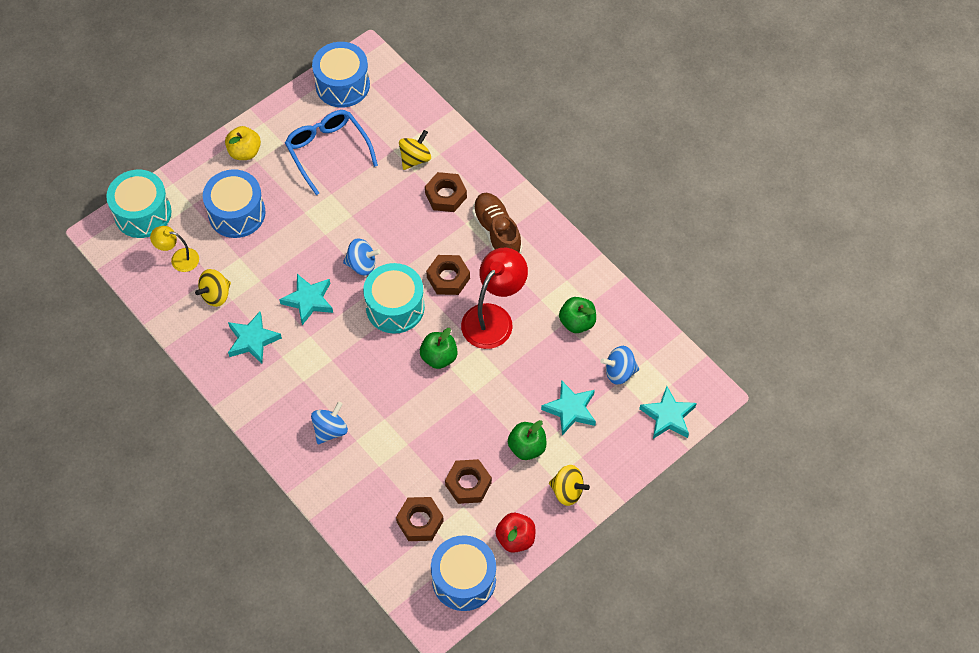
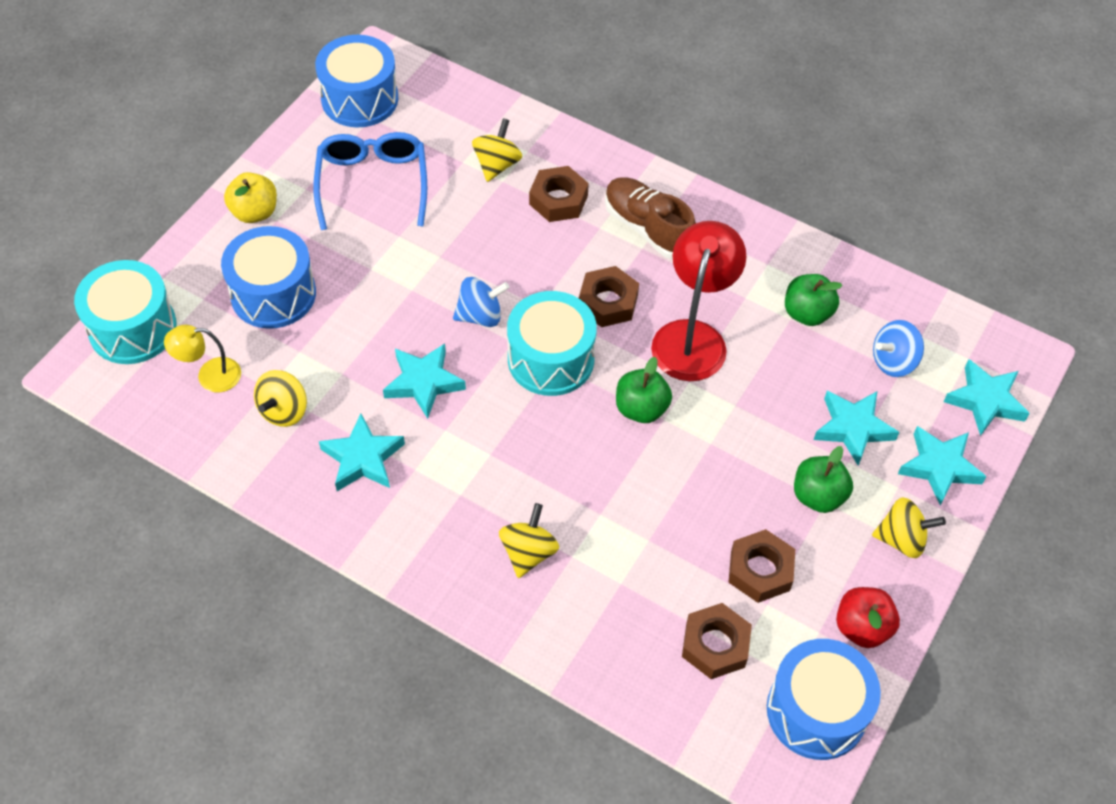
camera: 20 degrees left, 5 degrees down
(328, 151) = (372, 184): blue glasses -> blue glasses turned 45 degrees clockwise
(330, 430) = (528, 552): blue spinning top -> yellow spinning top
(615, 452) = (939, 467): none -> turquoise star

